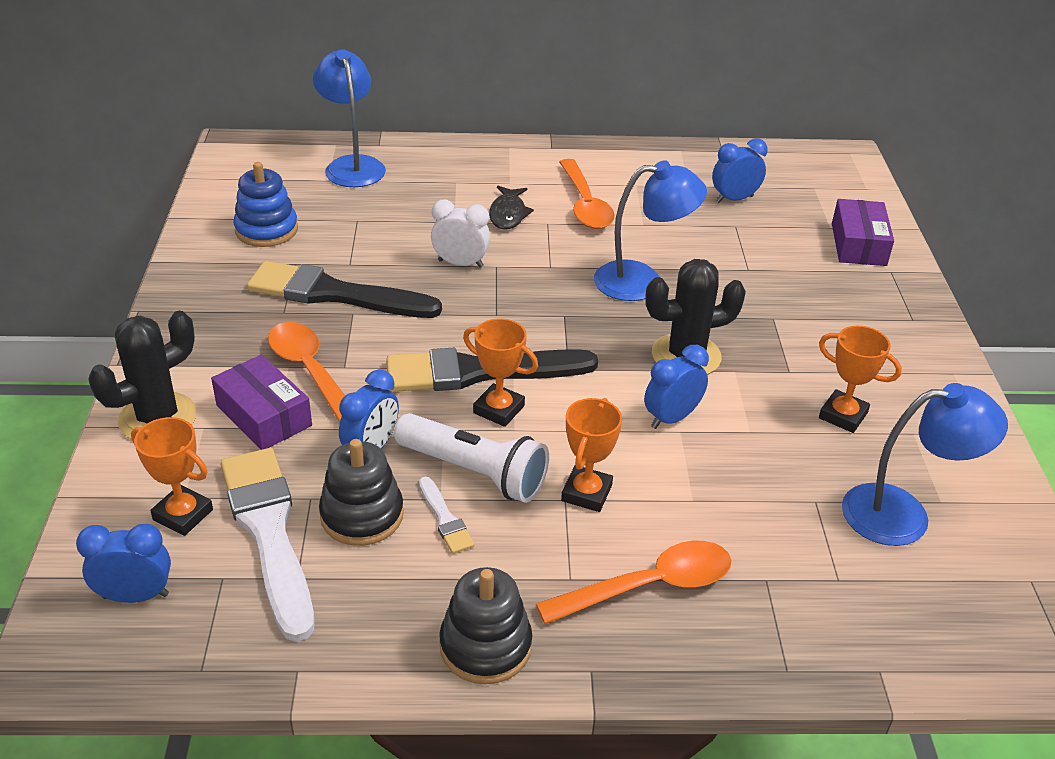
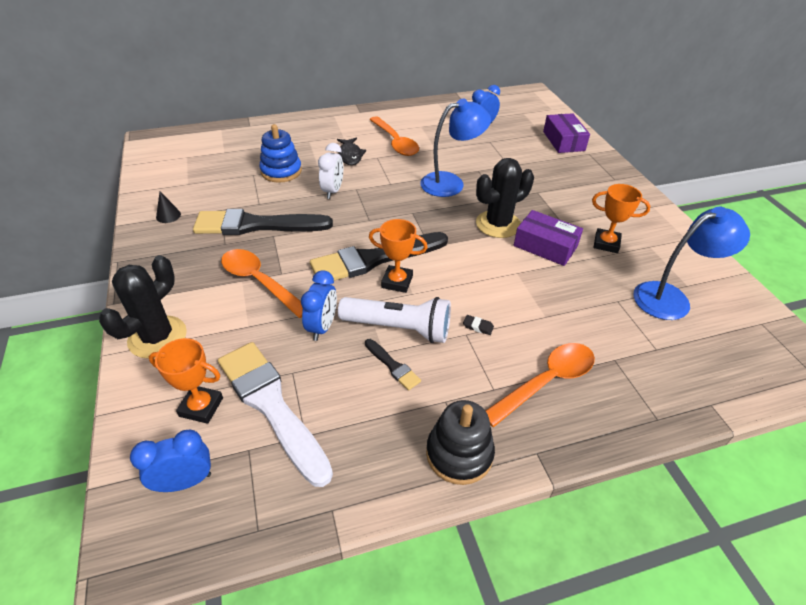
camera: 15 degrees left, 5 degrees up
(222, 260) = (168, 215): none -> black cone
(264, 415) = (236, 319): purple box -> purple box (545, 246)
(266, 230) = (193, 191): blue stacking toy -> blue stacking toy (281, 171)
(352, 165) = (237, 140): blue lamp -> none
(362, 515) = (334, 376): black stacking toy -> none
(445, 519) = (393, 366): white brush -> black brush
(460, 264) = (332, 191): white clock -> white clock turned 105 degrees clockwise
(586, 493) = (478, 326): orange trophy -> black eraser
(671, 418) = (508, 265): blue clock -> none

